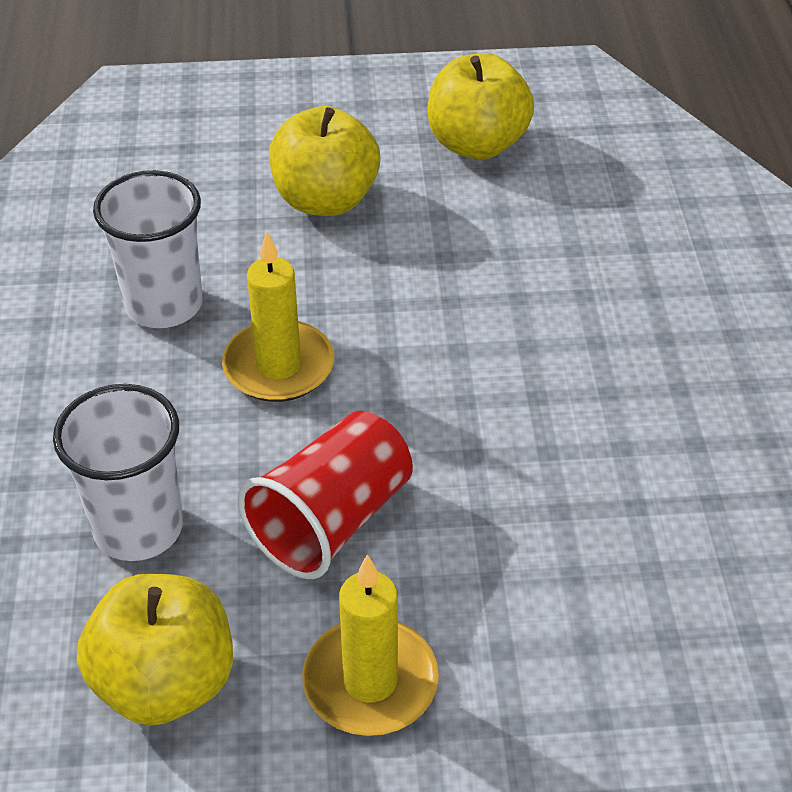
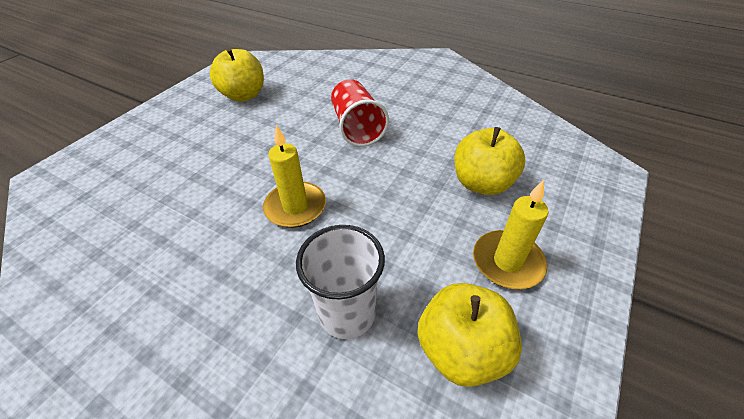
camera: 55 degrees left, 0 degrees up
(164, 305) = (207, 230): white cup -> none
(325, 200) = (216, 147): yellow apple -> yellow apple (482, 183)
(331, 520) = (404, 232): red cup -> red cup (357, 128)

